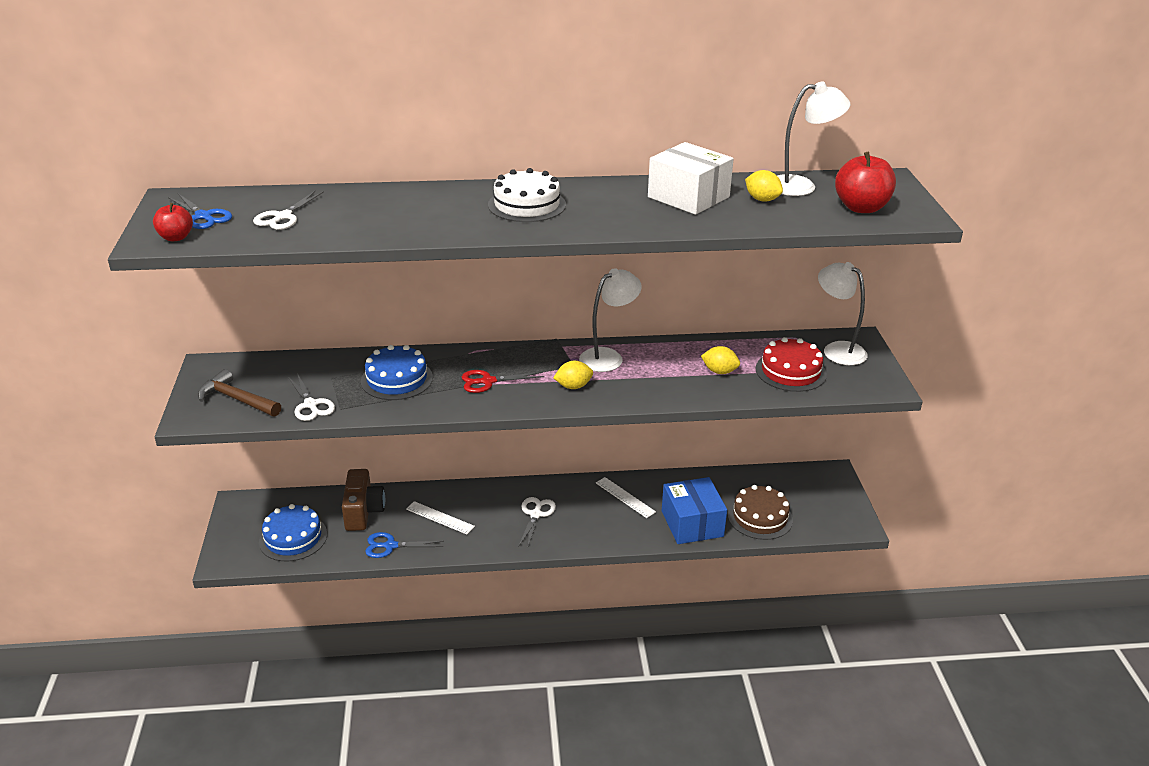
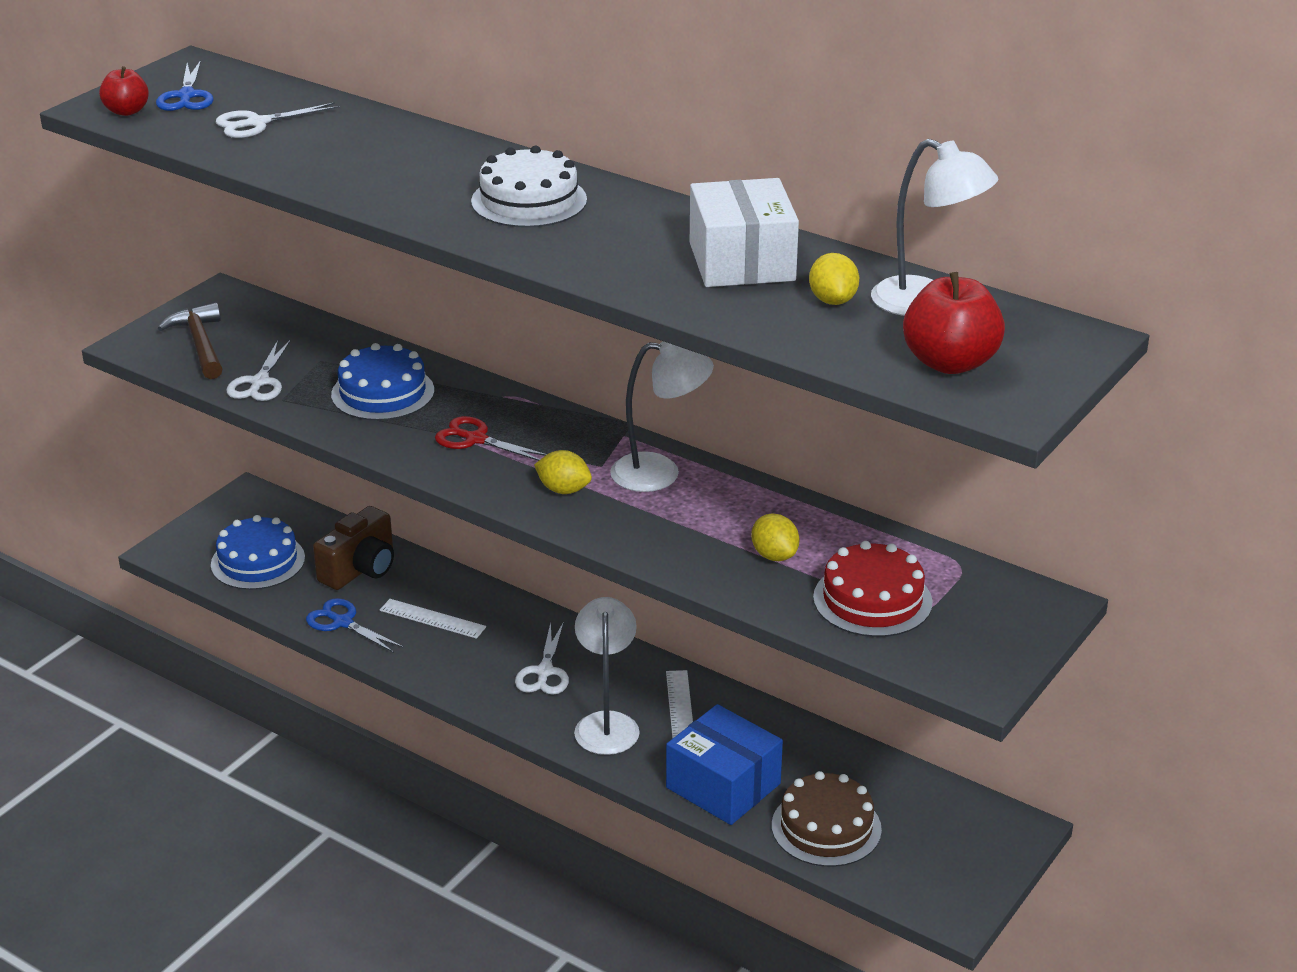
camera: 40 degrees right, 0 degrees up
(440, 518) = (432, 619): white ruler -> white ruler turned 45 degrees counterclockwise
(536, 514) = (544, 672): white scissors -> white scissors turned 135 degrees clockwise
(692, 523) = (723, 786): blue box -> blue box turned 75 degrees counterclockwise
(837, 350) = (989, 603): white lamp -> white lamp (607, 723)

